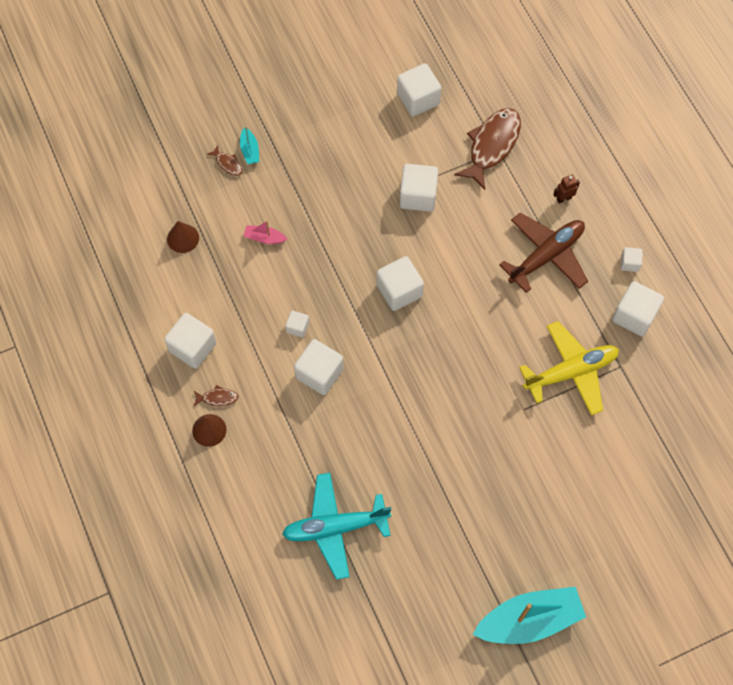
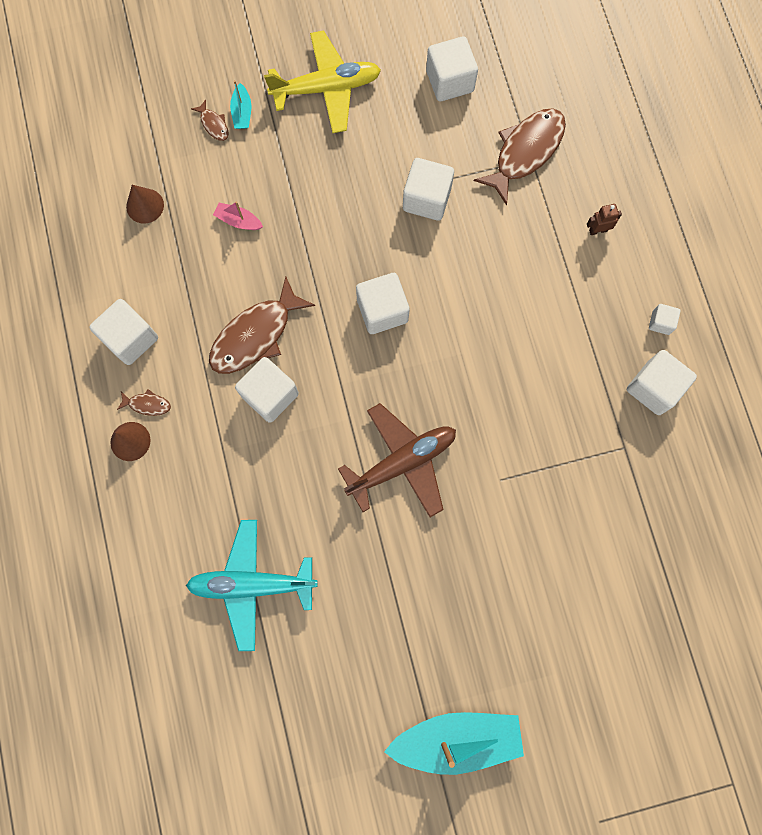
camera: 10 degrees right, 10 degrees up
(297, 327) = (256, 335): white cube -> brown fish
(546, 256) = (563, 297): brown plane -> brown plane (402, 462)
(571, 372) = (564, 444): yellow plane -> yellow plane (326, 88)

